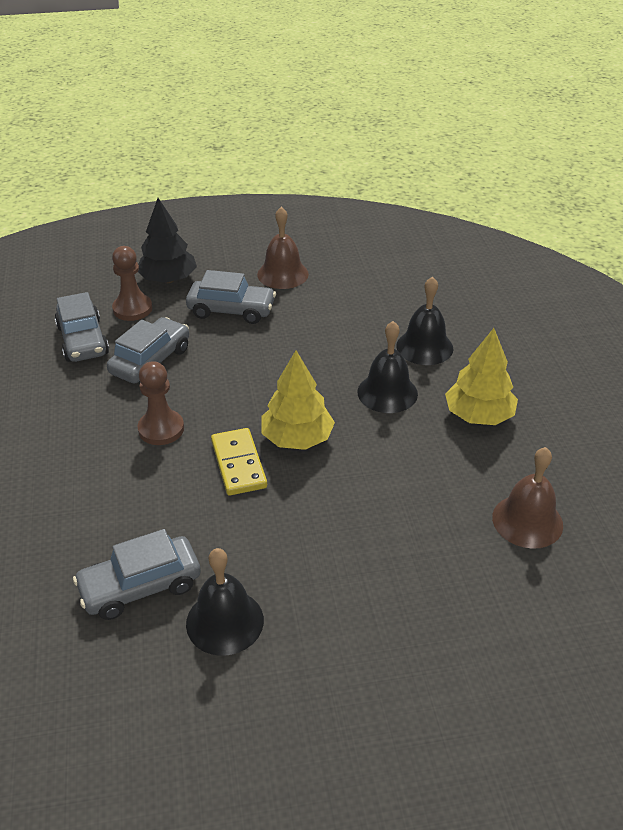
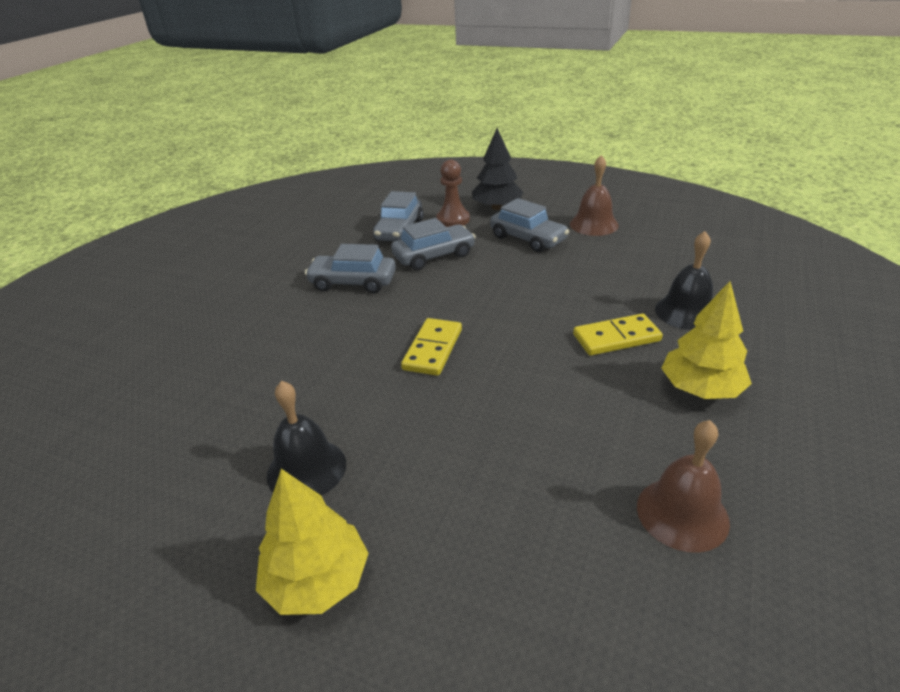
camera: 35 degrees right, 5 degrees down
(140, 586) = (273, 411): grey car -> grey car (353, 282)
(161, 429) = (397, 304): brown pawn -> none
(297, 438) = (499, 347): yellow tree -> yellow tree (317, 580)
(387, 392) = (616, 338): black bell -> yellow domino

